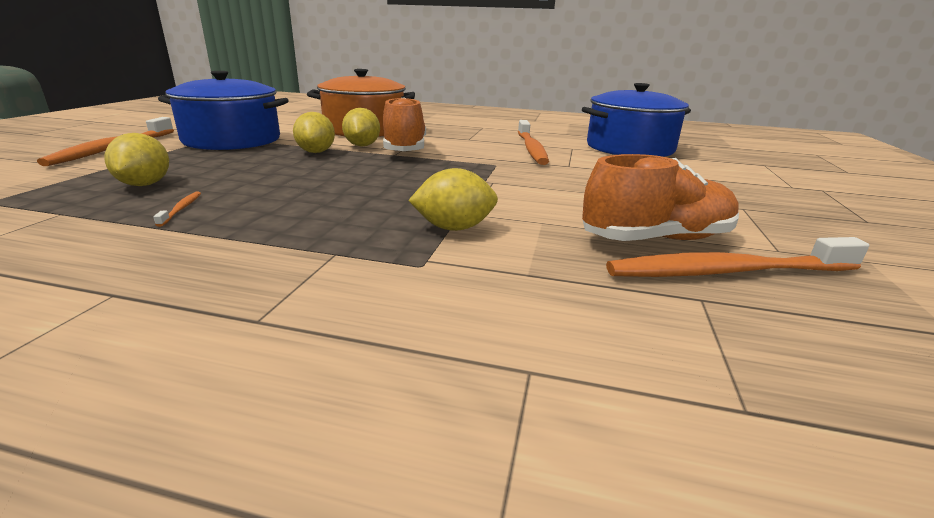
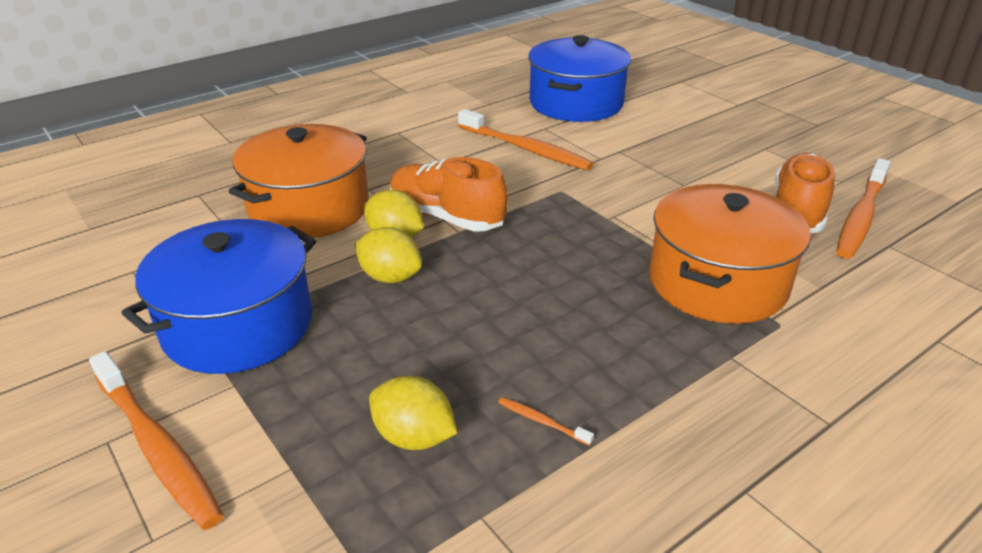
camera: 50 degrees left, 10 degrees up
(454, 228) = (717, 282): yellow lemon -> orange pot

